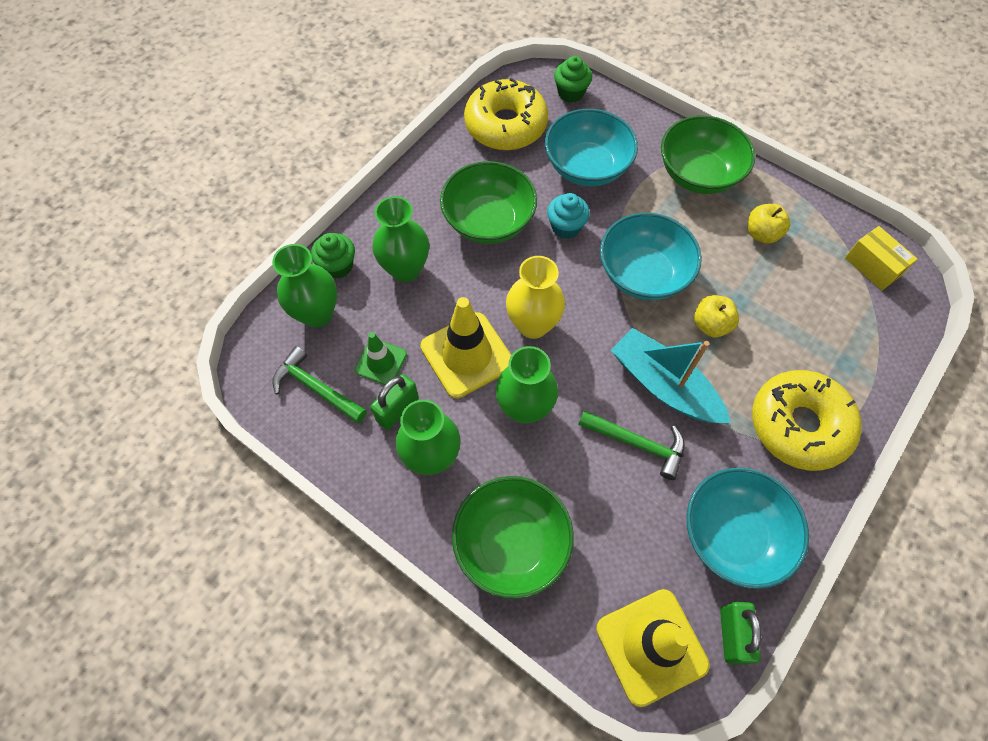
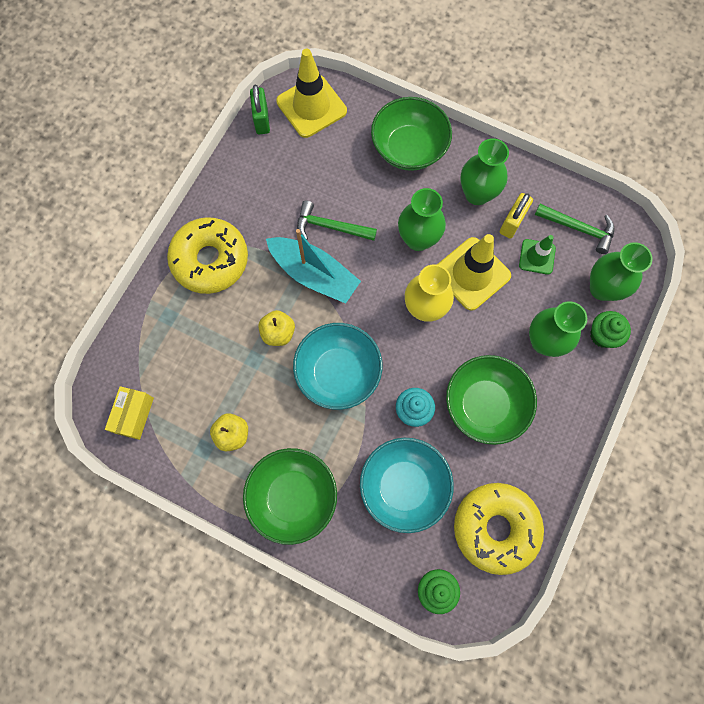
camera: 170 degrees right, 10 degrees up
(397, 409) = (512, 223): green padlock -> yellow padlock
(733, 534) = (260, 177): turquoise bowl -> none
(872, 266) = (134, 415): yellow box -> yellow box turned 60 degrees clockwise

